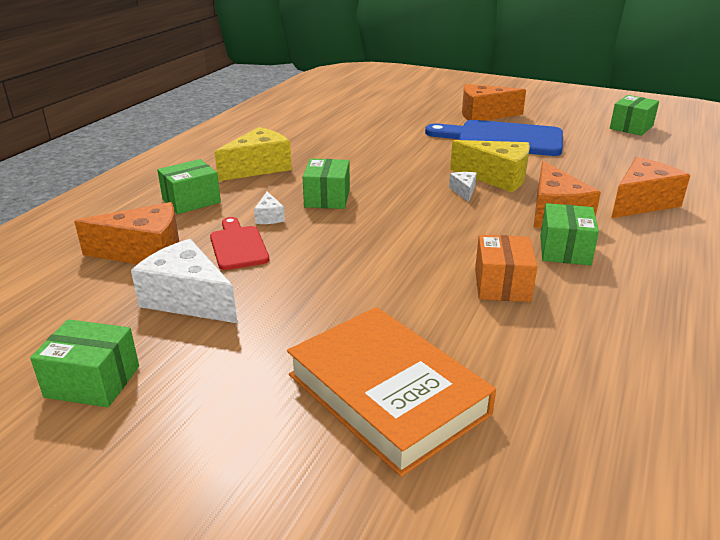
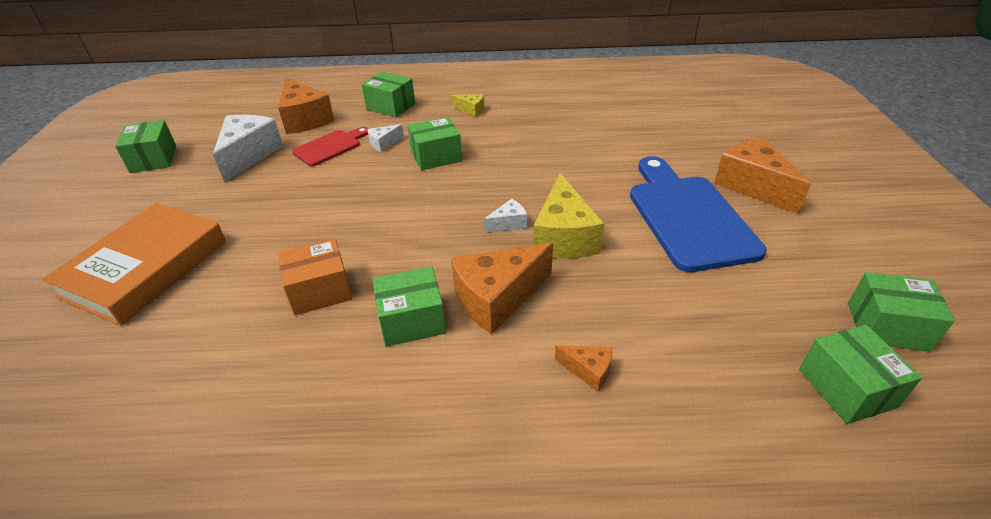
camera: 65 degrees right, 10 degrees up
(259, 167) = (471, 110): yellow cheese -> yellow cheese, size x0.47
(641, 203) = (588, 371): orange cheese -> orange cheese, size x0.47
(673, 148) = (846, 388): none -> green box

